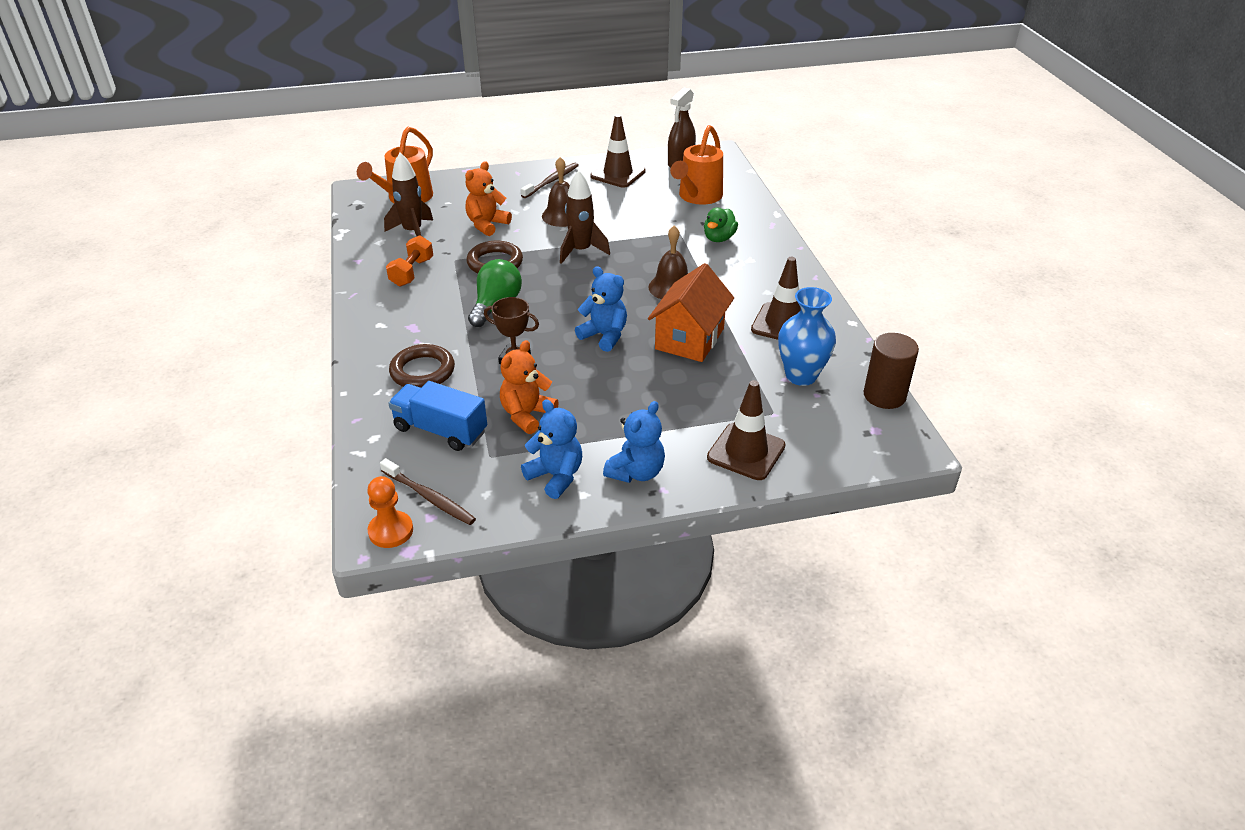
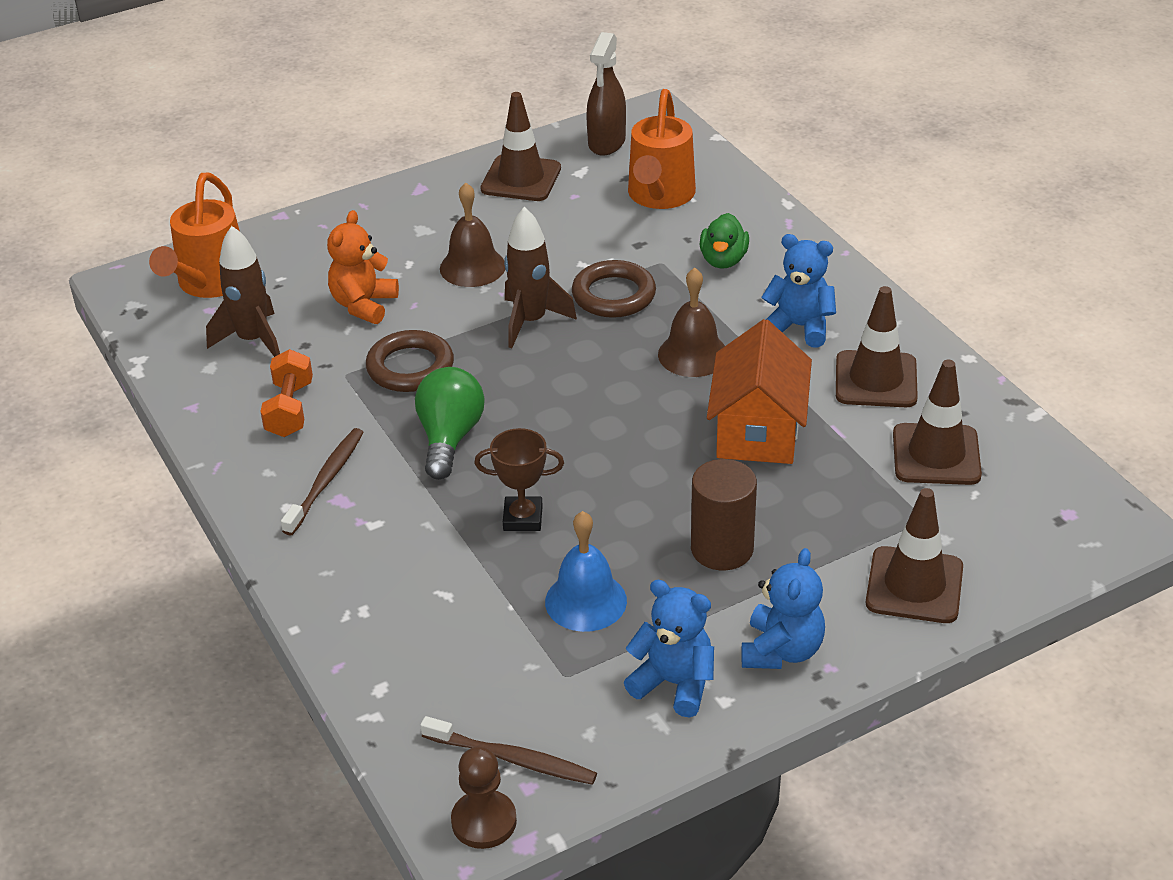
camera: 15 degrees left, 0 degrees up
(391, 531) = (484, 821): orange pawn -> brown pawn
(422, 371) = (396, 568): brown ring -> brown ring (613, 295)
(440, 430) = (473, 654): blue truck -> none
(527, 415) = (586, 601): orange teddy bear -> blue bell
(552, 181) = (425, 210): brown toothbrush -> brown toothbrush (326, 480)
(604, 336) = (634, 452): blue teddy bear -> blue teddy bear (799, 327)
(801, 376) = (936, 455): blue vase -> brown traffic cone
(884, 395) = (1058, 460): brown cylinder -> brown cylinder (722, 549)

